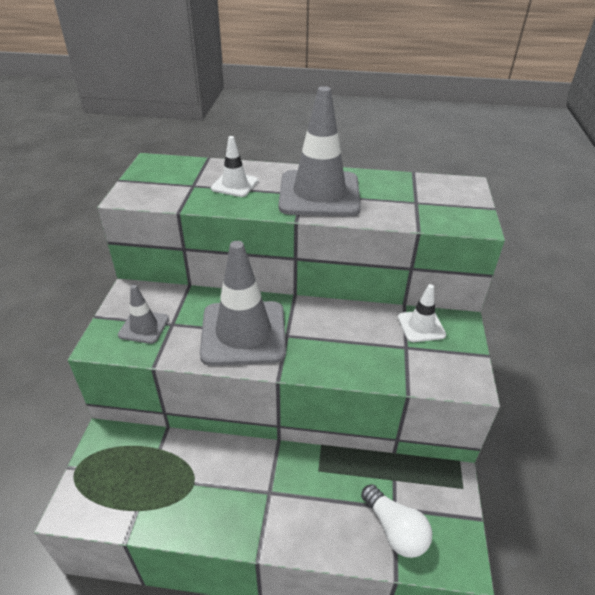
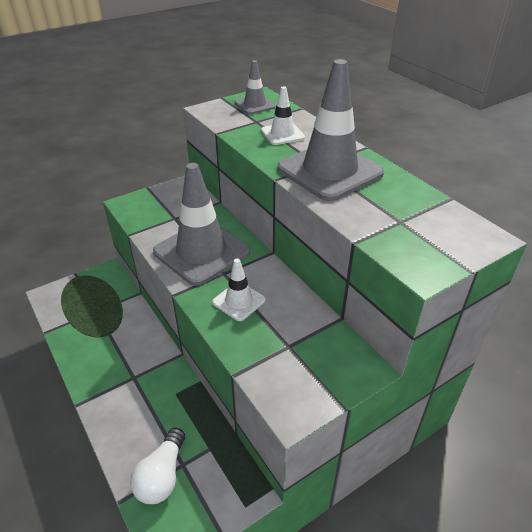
camera: 50 degrees right, 0 degrees up
(144, 327) = (159, 209): grey traffic cone -> grey traffic cone (255, 105)
(421, 326) = (326, 342): white traffic cone -> white traffic cone (239, 301)

